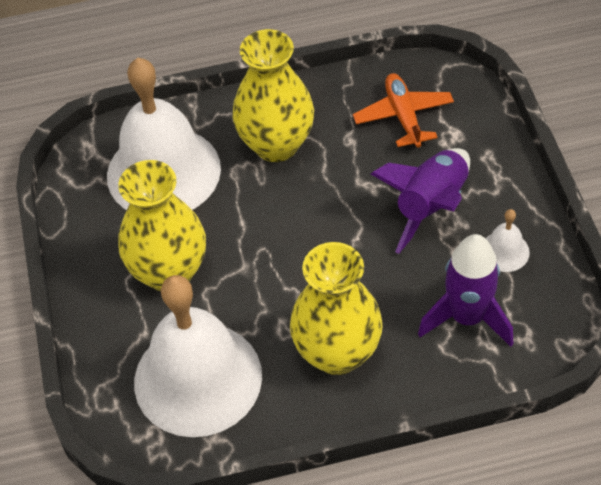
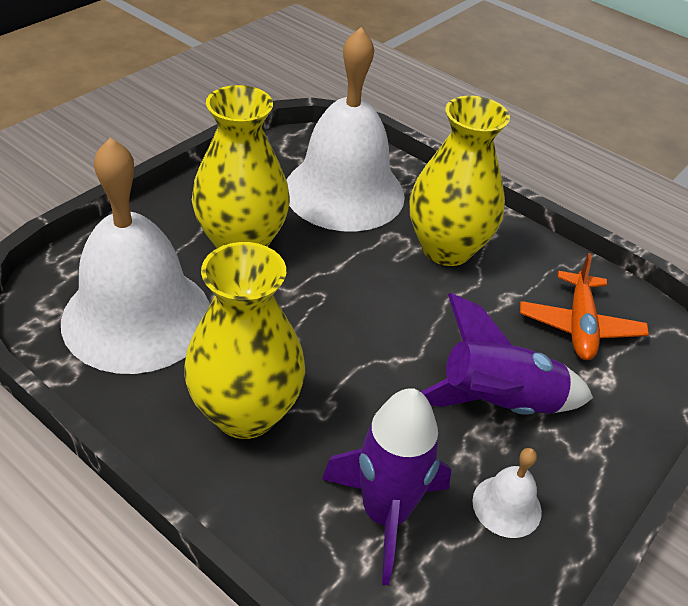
camera: 45 degrees right, 10 degrees down
(403, 116) = (579, 325): orange plane -> orange plane turned 150 degrees clockwise

